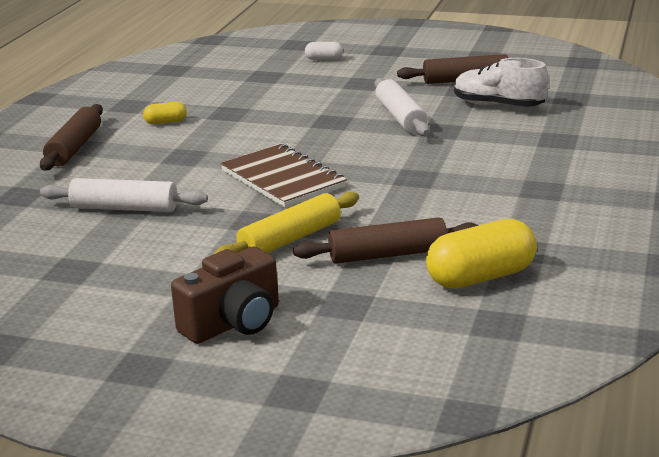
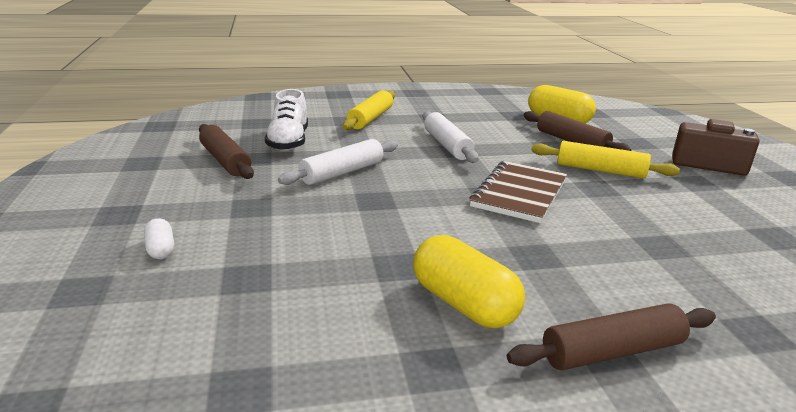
camera: 120 degrees left, 0 degrees up
(124, 208) = (669, 250): white rolling pin -> white rolling pin (447, 145)
(165, 122) = (463, 304): yellow capsule -> yellow capsule, size x2.03
(556, 152) = (370, 118): none -> yellow rolling pin

